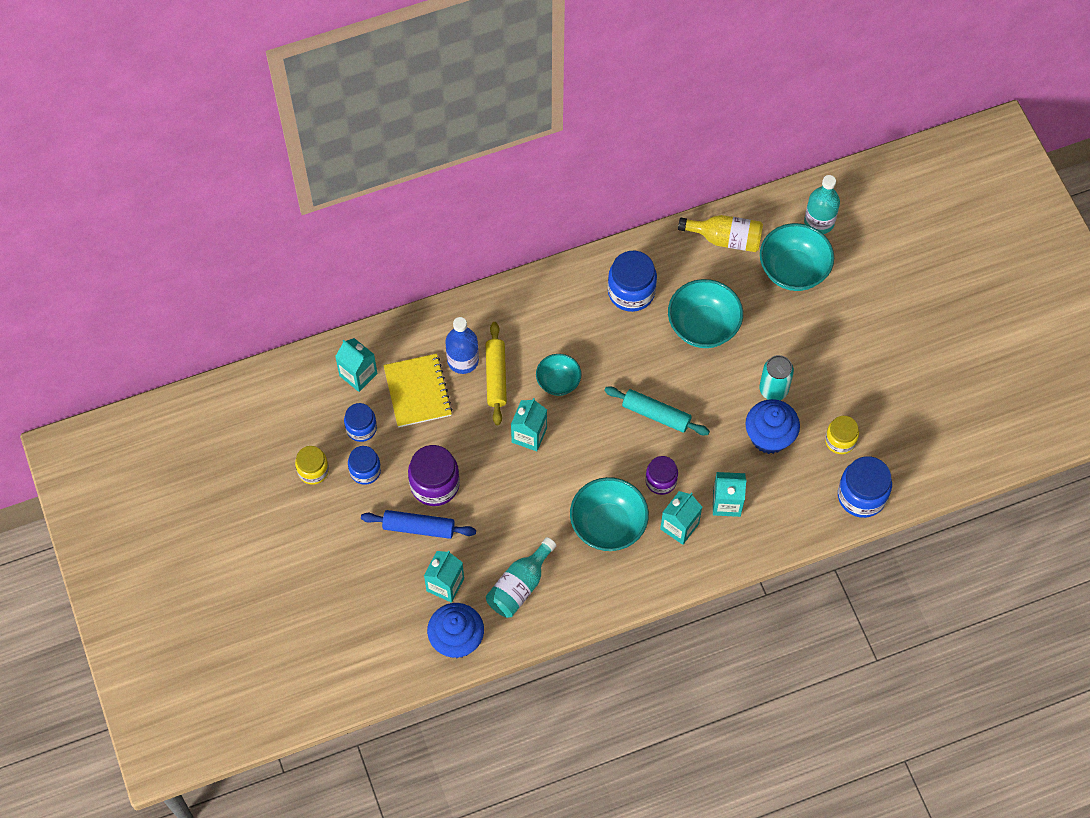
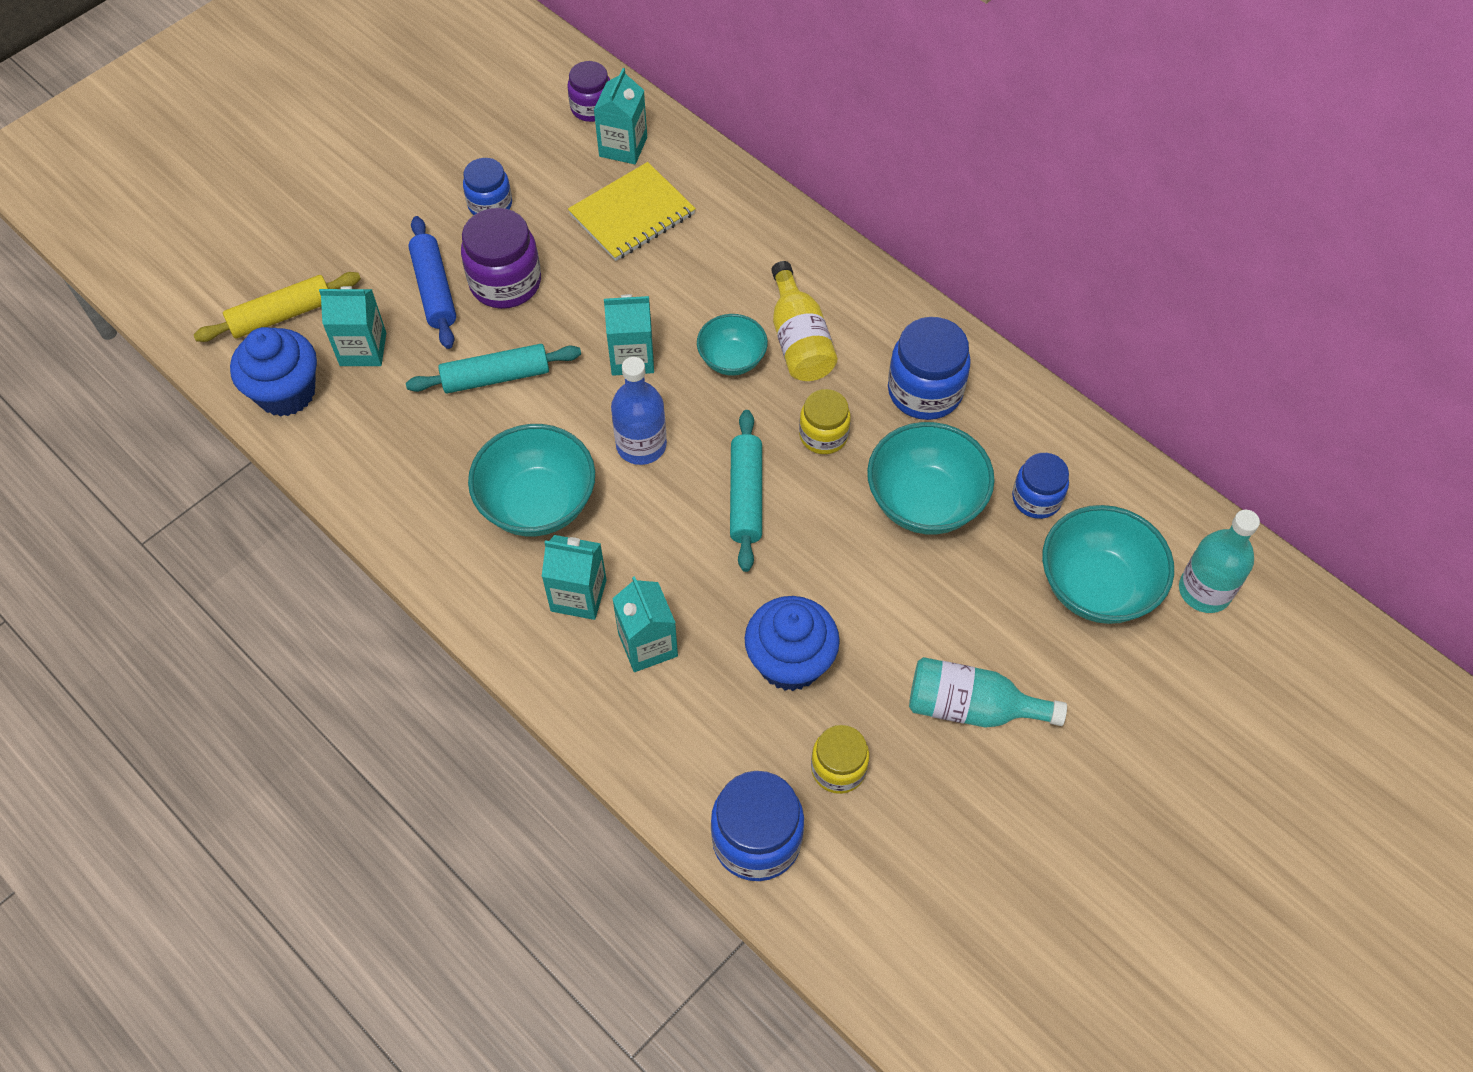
camera: 65 degrees right, 5 degrees down
(313, 471) = (465, 155): yellow jar -> yellow jar (823, 435)
(361, 428) = (548, 178): blue jar -> blue jar (1036, 498)
(463, 360) = (704, 243): blue bottle -> blue bottle (641, 445)
(496, 377) = (700, 287): yellow rolling pin -> yellow rolling pin (282, 315)
(505, 516) = (496, 377): none -> turquoise rolling pin
(519, 586) = (396, 433): turquoise bottle -> turquoise bottle (971, 707)
(661, 481) = (641, 543): purple jar -> purple jar (592, 108)
(725, 239) = (1088, 476): yellow bottle -> yellow bottle (799, 340)
(773, 389) = (874, 637): turquoise can -> none

